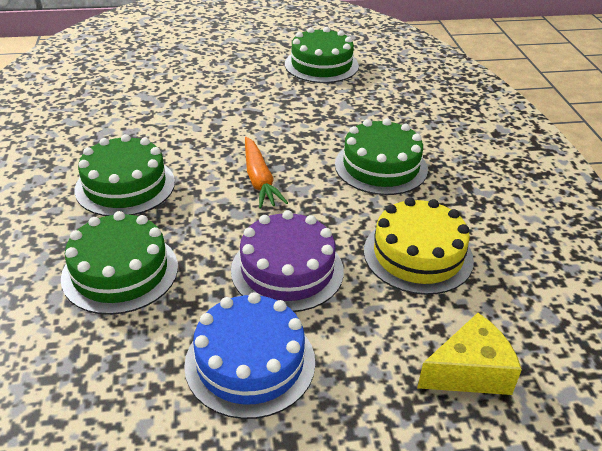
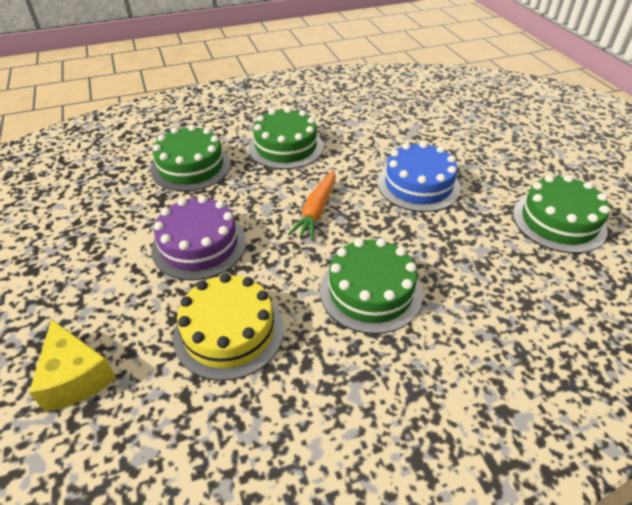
camera: 80 degrees right, 5 degrees up
(250, 362) = (103, 241): blue cake -> blue cake (418, 185)
(259, 180) = (316, 211): orange carrot -> orange carrot turned 45 degrees counterclockwise

